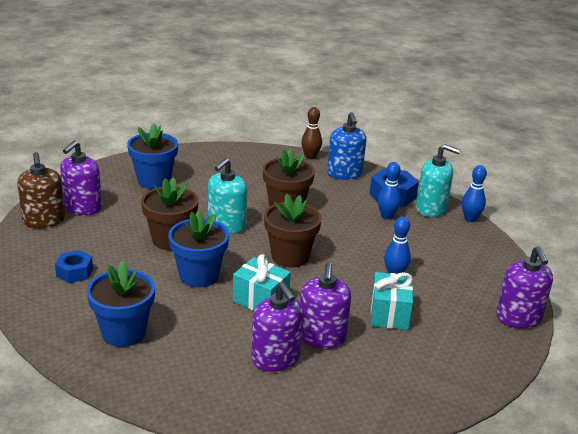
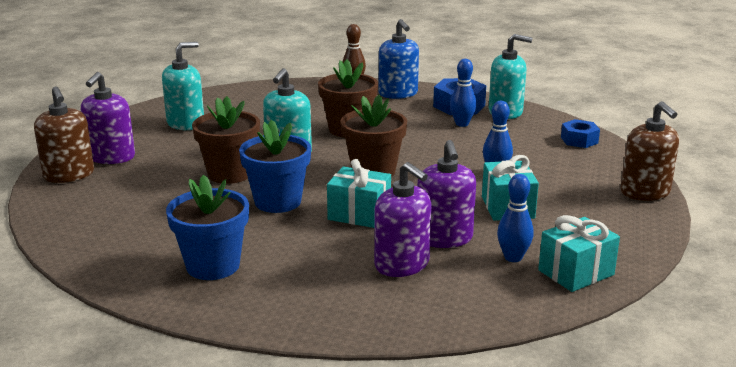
camera: 10 degrees left, 5 degrees down
(74, 272) = (127, 217): blue nut -> blue nut (579, 140)
(154, 180) = (186, 123): blue flower pot -> turquoise soap dispenser
(419, 393) = (576, 272): none -> turquoise gift
(470, 219) = (551, 116): blue bowling pin -> blue bowling pin (513, 257)
(518, 318) = (645, 192): purple soap dispenser -> brown soap dispenser

